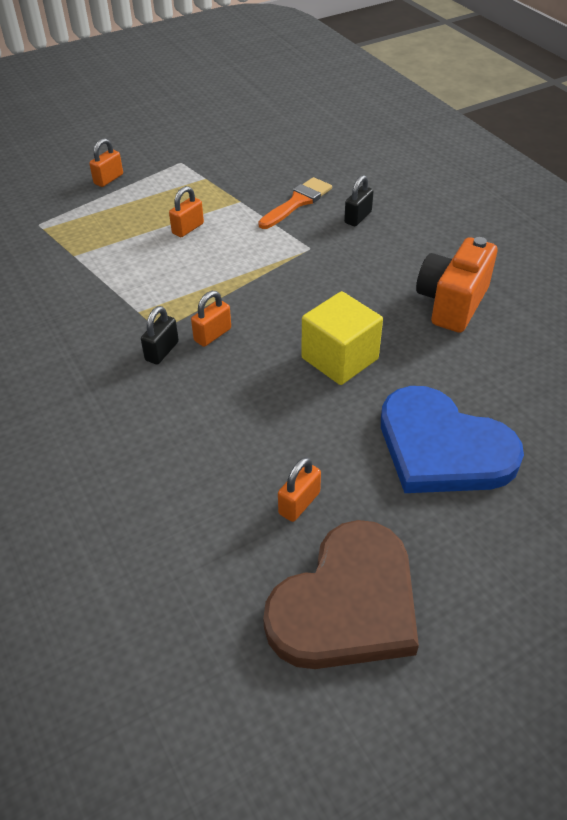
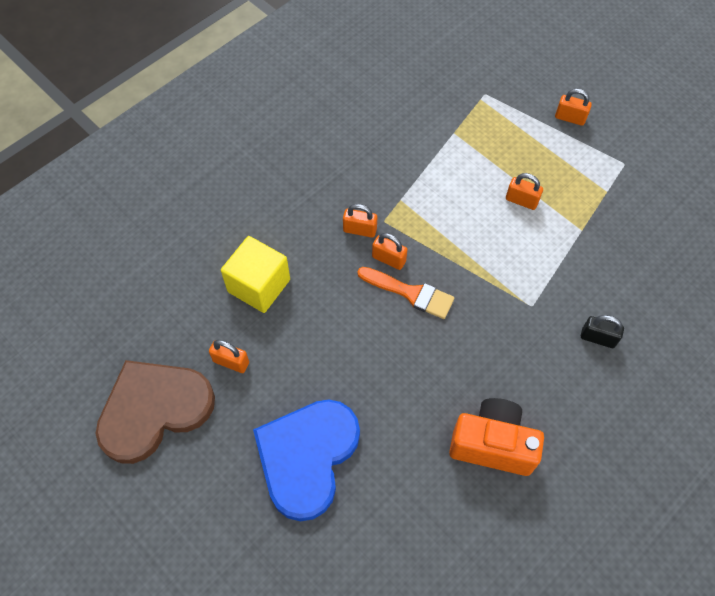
camera: 75 degrees right, 15 degrees up
(162, 351) = (360, 230): black padlock -> orange padlock
(297, 202) = (600, 279): orange brush -> orange brush (410, 293)
(339, 358) = (388, 360): yellow cube -> yellow cube (259, 285)
(347, 603) = (154, 410): brown heart -> brown heart turned 120 degrees clockwise

